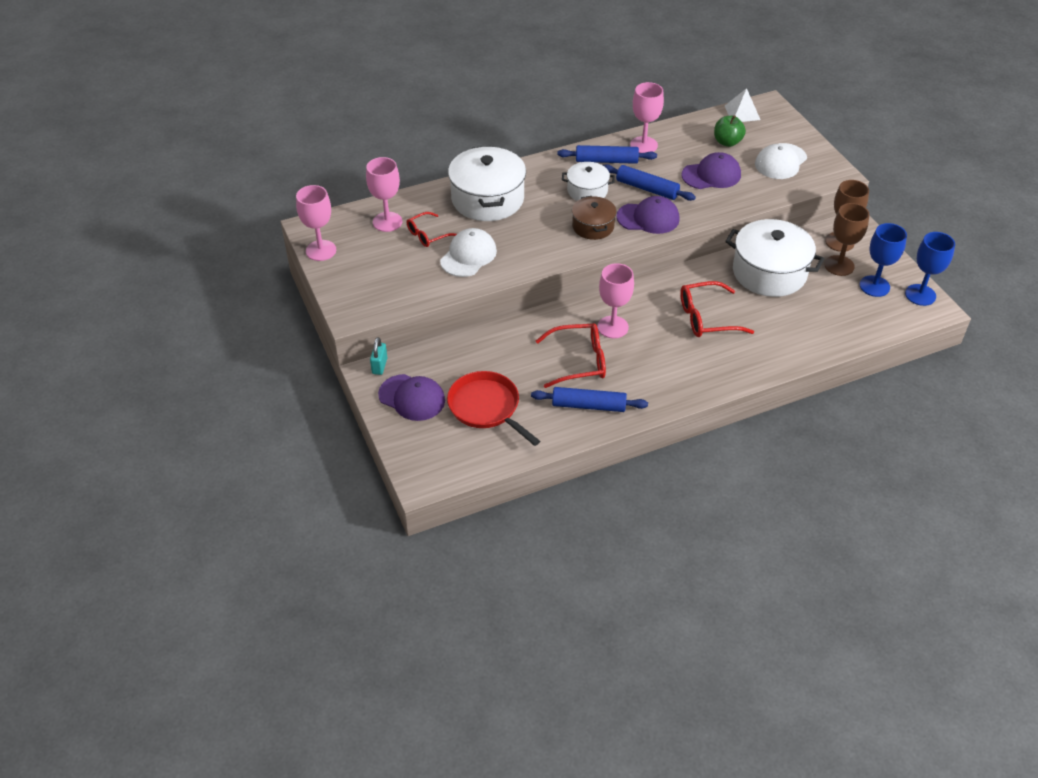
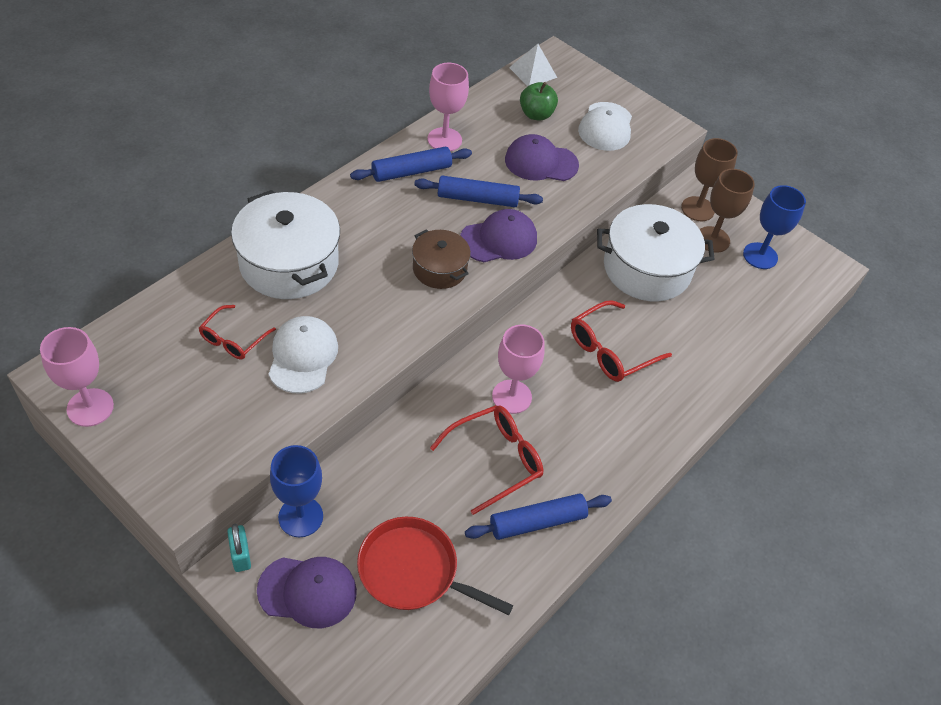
camera: 30 degrees left, 5 degrees up
(387, 222) = (168, 334): pink goblet -> none
(587, 191) = (408, 219): white pot -> none
(711, 175) = (541, 162): purple cap -> purple cap turned 135 degrees counterclockwise
(920, 295) = (808, 254): blue goblet -> blue goblet (300, 517)

